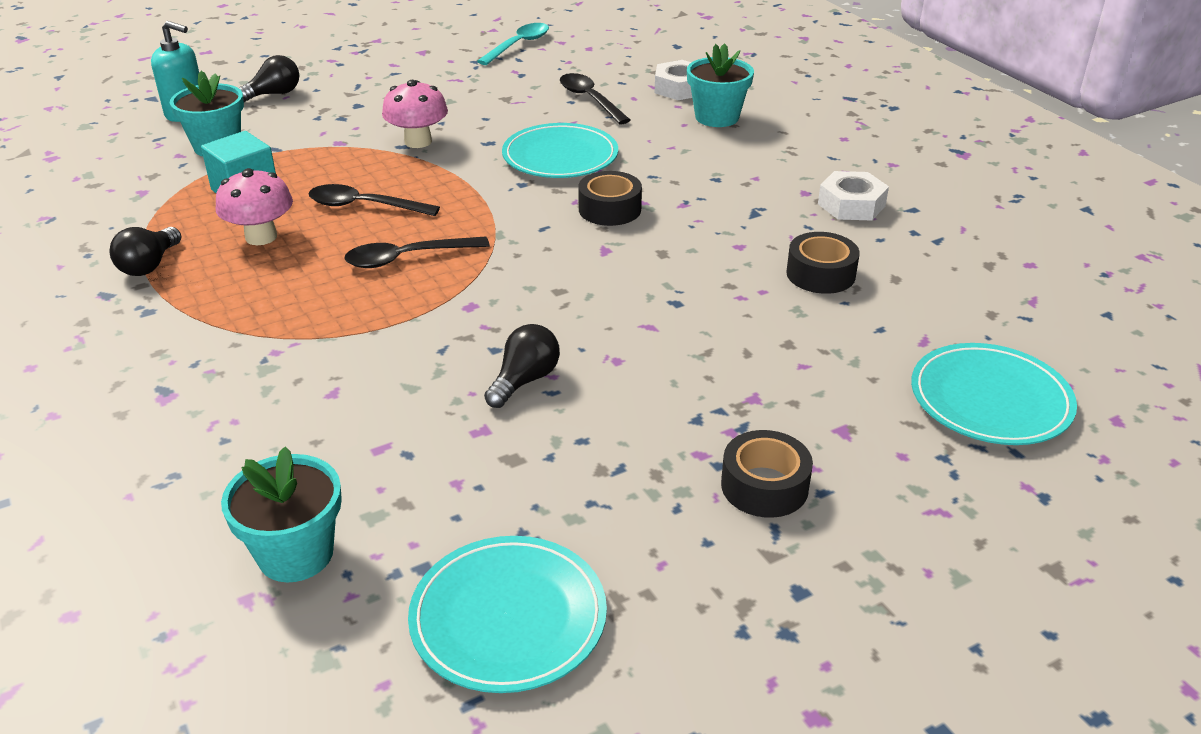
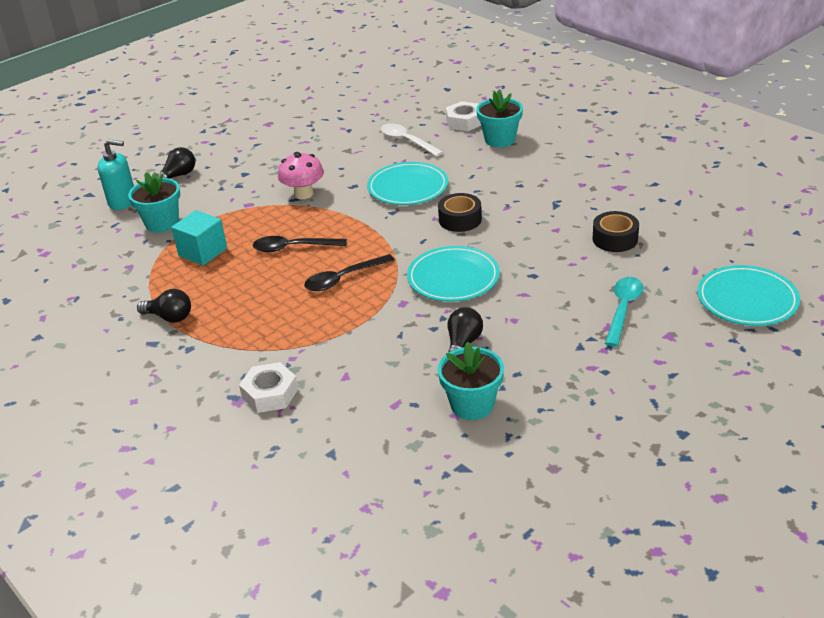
camera: 10 degrees left, 0 degrees up
(149, 265) = (169, 317): black light bulb -> black light bulb turned 75 degrees counterclockwise
(261, 237) = (234, 283): pink mushroom -> none
(296, 554) = (380, 476): turquoise flower pot -> turquoise flower pot (472, 405)
(508, 618) = (525, 484): turquoise plate -> turquoise plate (453, 278)
(518, 45) = (334, 107): turquoise spoon -> turquoise spoon (623, 309)
(590, 100) = (407, 141): black spoon -> white spoon
(764, 486) = (637, 378): black tape -> none
(851, 205) = (614, 188): white nut -> white nut (270, 394)

